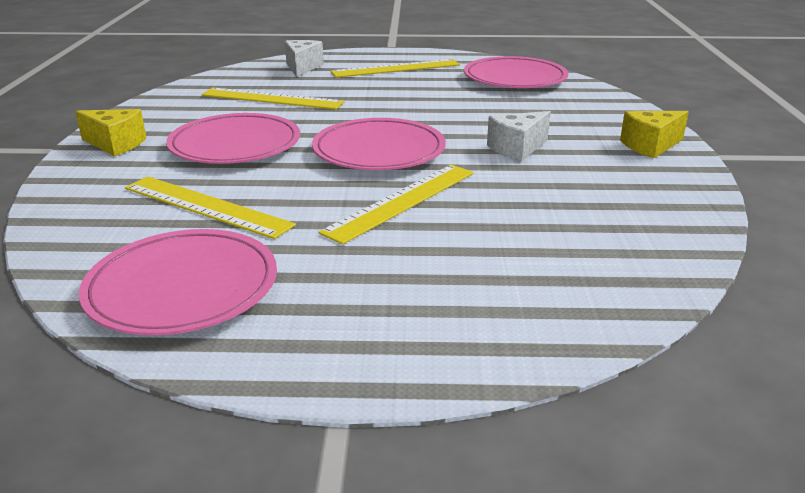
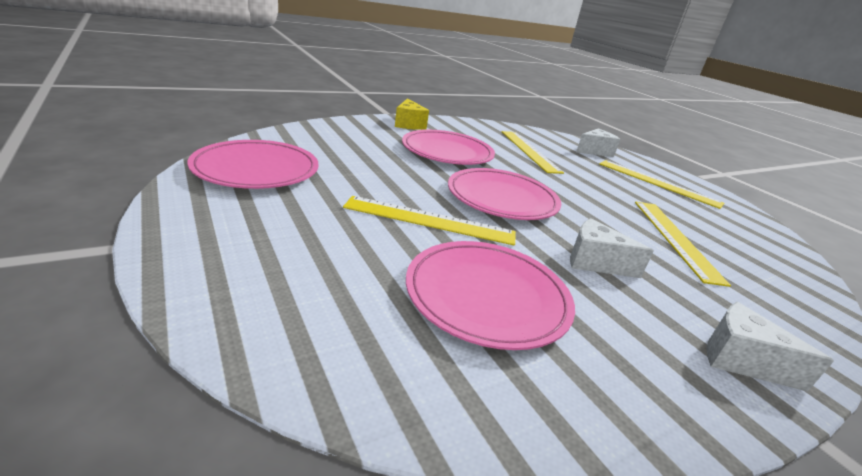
camera: 55 degrees right, 0 degrees up
(206, 206) = (358, 158): yellow ruler -> yellow ruler (675, 238)
(515, 78) = (748, 241): pink plate -> pink plate (487, 296)
(650, 146) = (740, 360): yellow cheese -> white cheese

